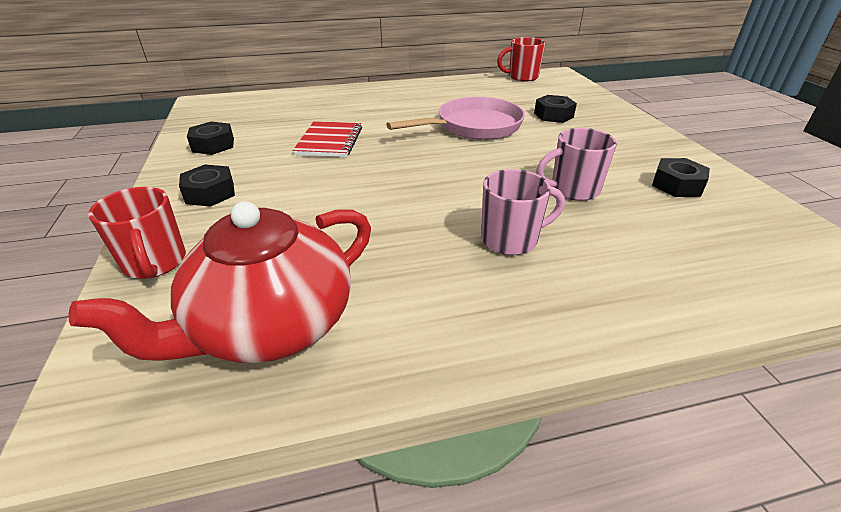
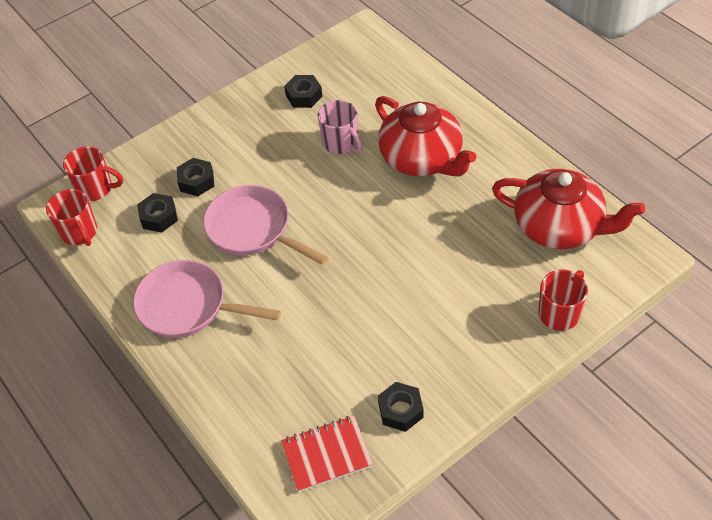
camera: 110 degrees left, 15 degrees up
(210, 193) = (474, 346): black nut -> black nut (159, 217)
(329, 141) = (342, 321): red notebook -> red notebook (327, 455)
(416, 96) = (188, 306): none -> pink pan
(511, 240) = (422, 158): pink mug -> red teapot
(567, 85) = (96, 189): none -> red mug

